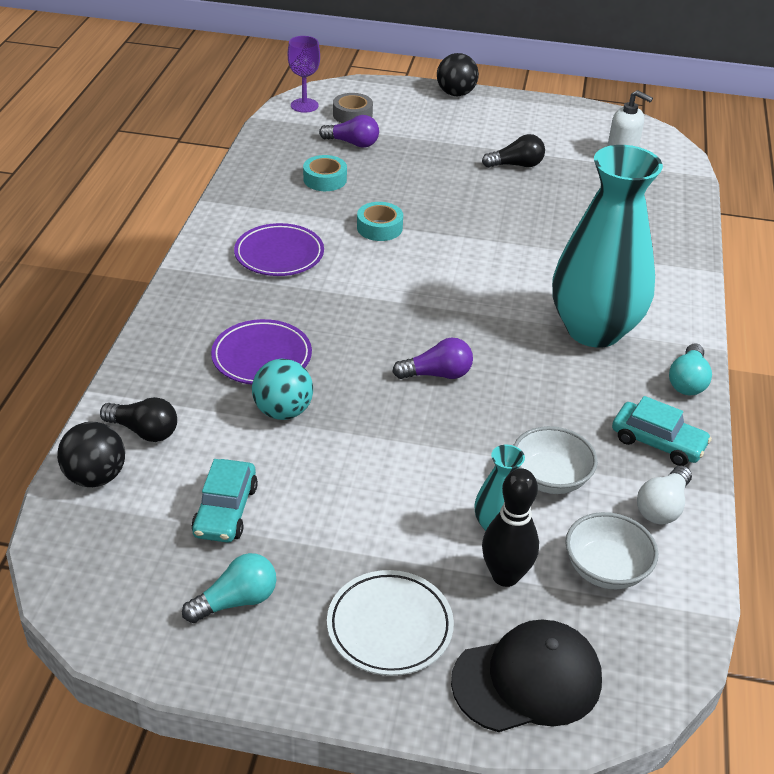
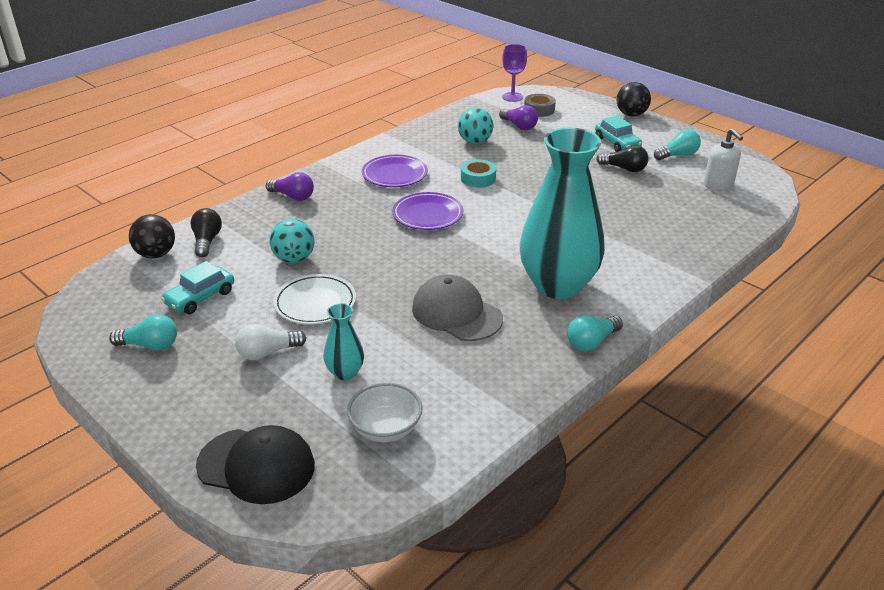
camera: 35 degrees right, 5 degrees down
(144, 431) = (207, 241): black light bulb -> black light bulb turned 150 degrees counterclockwise
(262, 357) = (317, 226): purple plate -> purple plate (427, 215)
(325, 179) = (475, 142): turquoise tape -> turquoise ball
(389, 626) = (213, 397): white plate -> white plate (315, 303)
(437, 374) = (413, 273): purple light bulb -> purple light bulb (293, 196)
(505, 576) = (315, 402): black bowling pin -> none
(533, 404) = (456, 313): none -> grey cap
(550, 132) = (677, 155): none -> turquoise light bulb
(550, 478) = (414, 360): white bowl -> none
(658, 442) = (520, 370): turquoise car -> turquoise car (617, 143)
(662, 507) = (473, 410): white light bulb -> white light bulb (267, 352)

